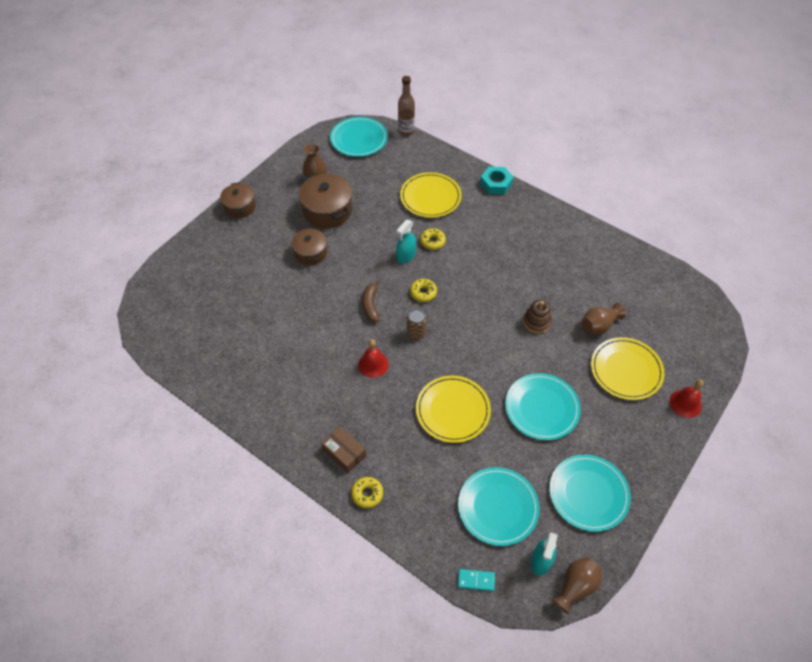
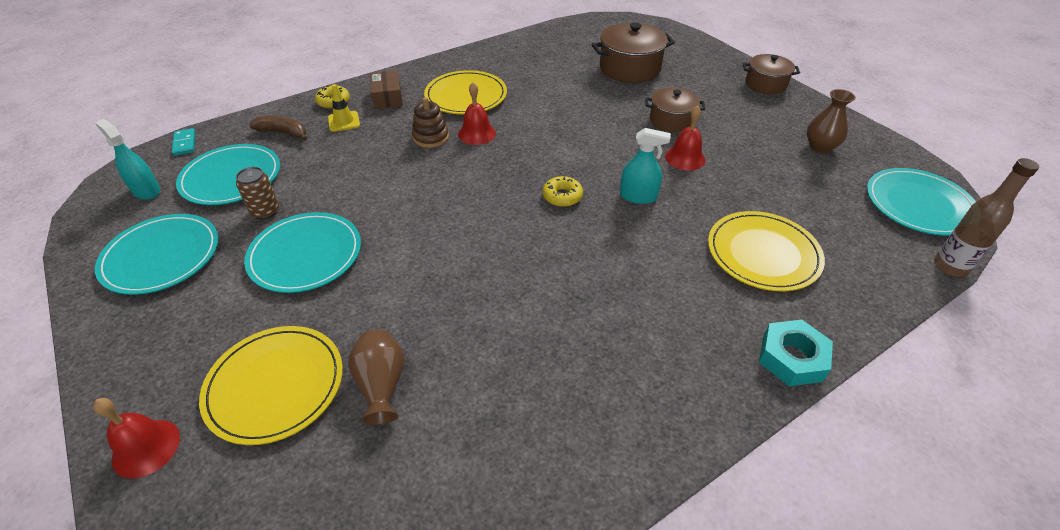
camera: 110 degrees right, 10 degrees down
(327, 211) = (747, 145): brown pot -> brown pot (629, 68)
(344, 452) = (387, 97): brown box -> brown box turned 75 degrees counterclockwise
(355, 239) = (685, 158): none -> red bell
(371, 305) = (564, 149): brown banana -> brown banana (283, 132)
(394, 467) = (344, 121): none -> yellow traffic cone
(406, 256) = (638, 196): turquoise spray bottle -> turquoise spray bottle turned 135 degrees clockwise
(416, 333) = (499, 174): brown can -> brown can (265, 211)
(432, 241) = (658, 230): yellow donut -> none
(453, 410) = (371, 176): yellow plate -> yellow plate (466, 96)
(476, 580) = (185, 143): turquoise domino -> turquoise domino turned 45 degrees counterclockwise
(536, 322) = (442, 301): brown stacking toy -> brown stacking toy (431, 137)
(575, 586) = (93, 207): brown vase -> none

